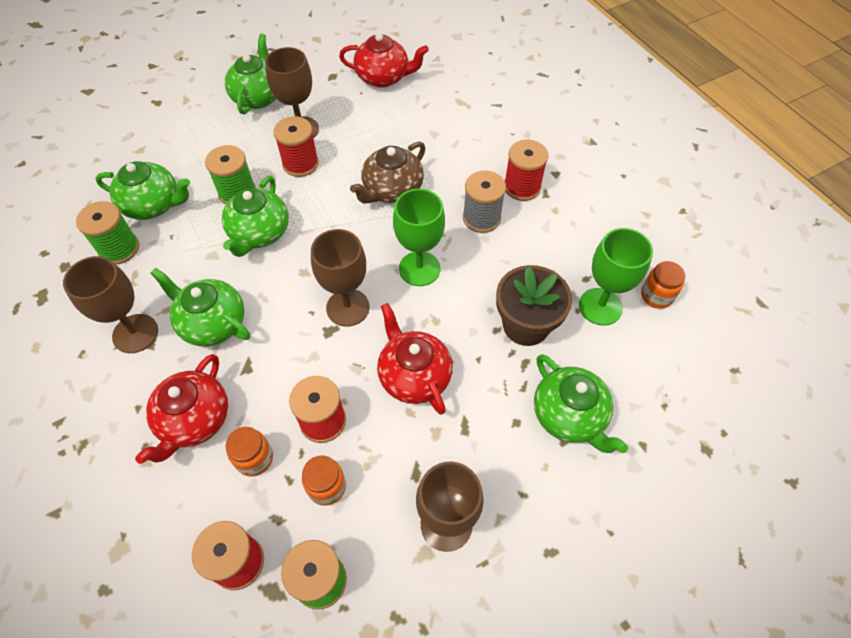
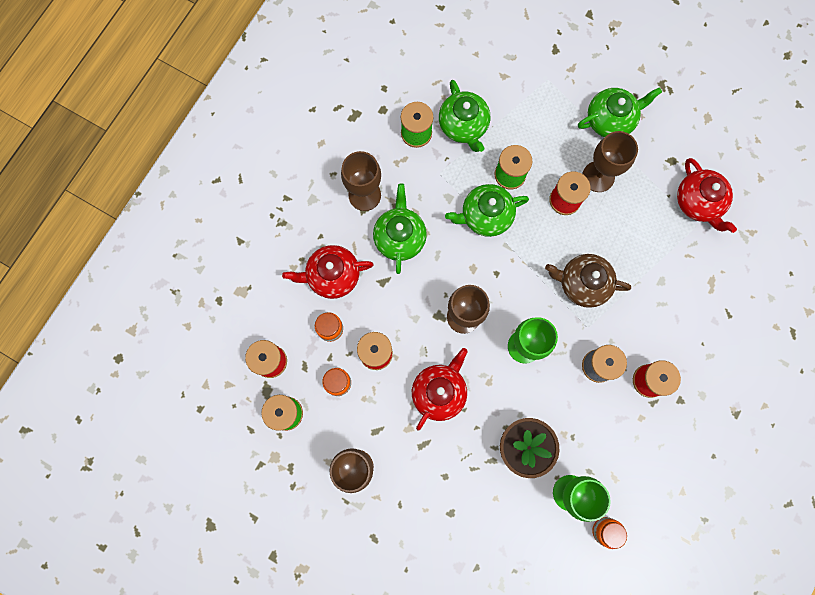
camera: 60 degrees right, 20 degrees up
(569, 416) = (470, 509): green teapot -> none

